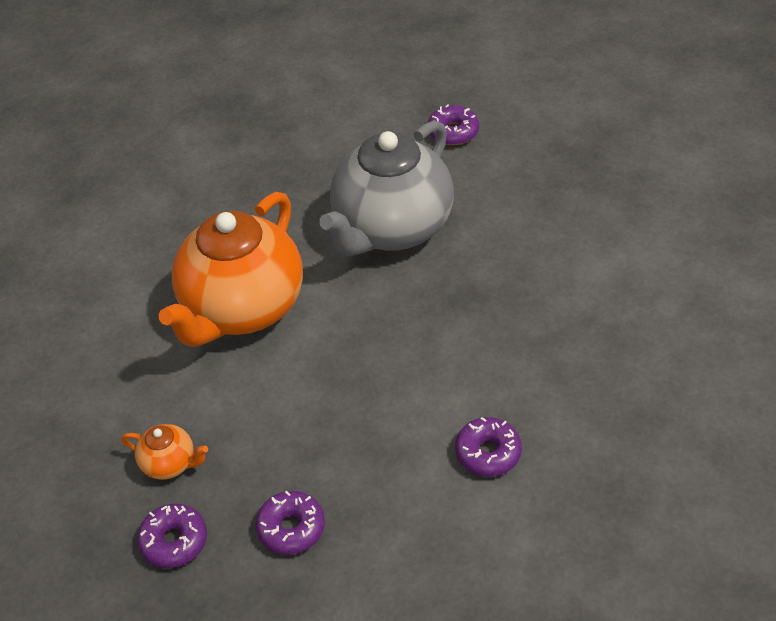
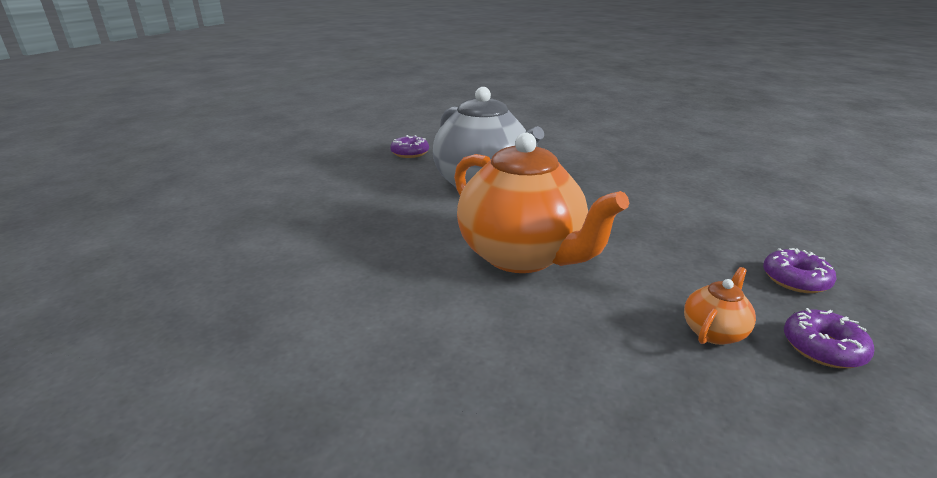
camera: 70 degrees left, 20 degrees down
(488, 453) = (717, 197): purple donut -> none

